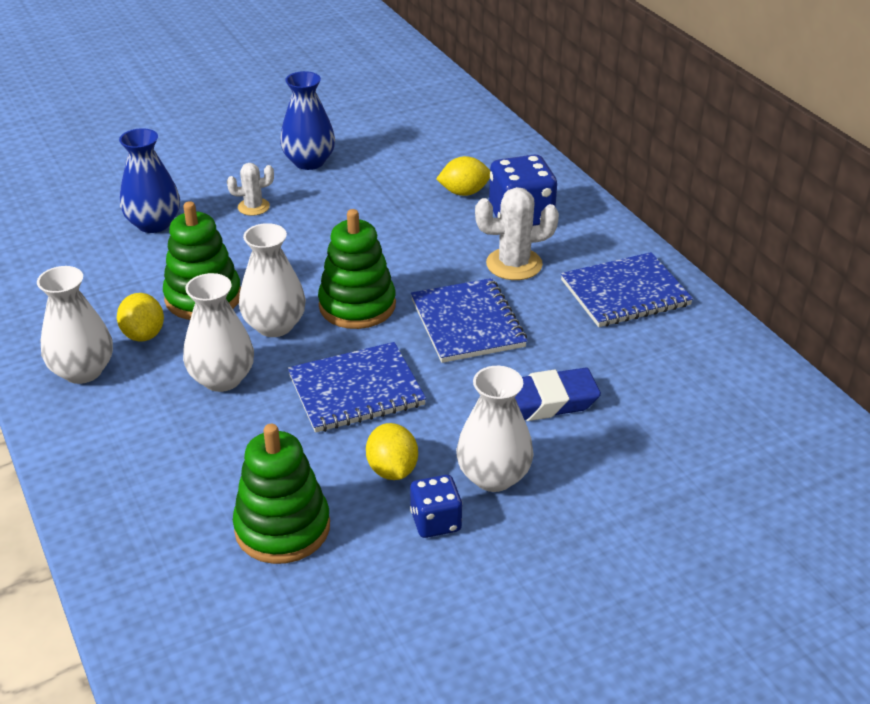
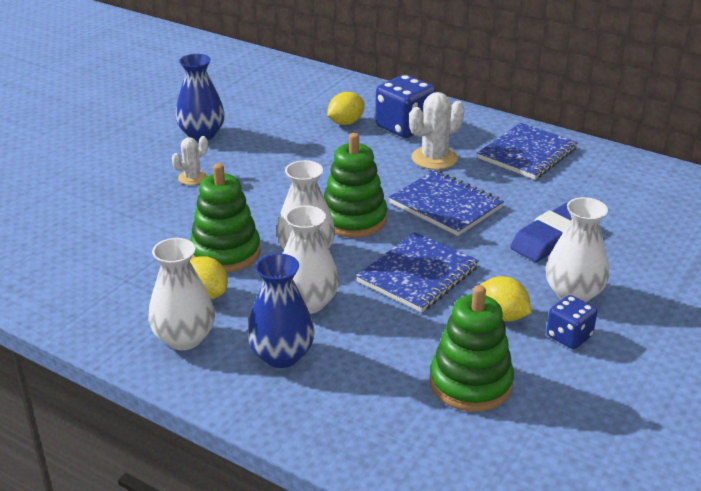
camera: 30 degrees left, 5 degrees down
(154, 224) = (120, 214): blue vase -> blue vase (281, 355)

